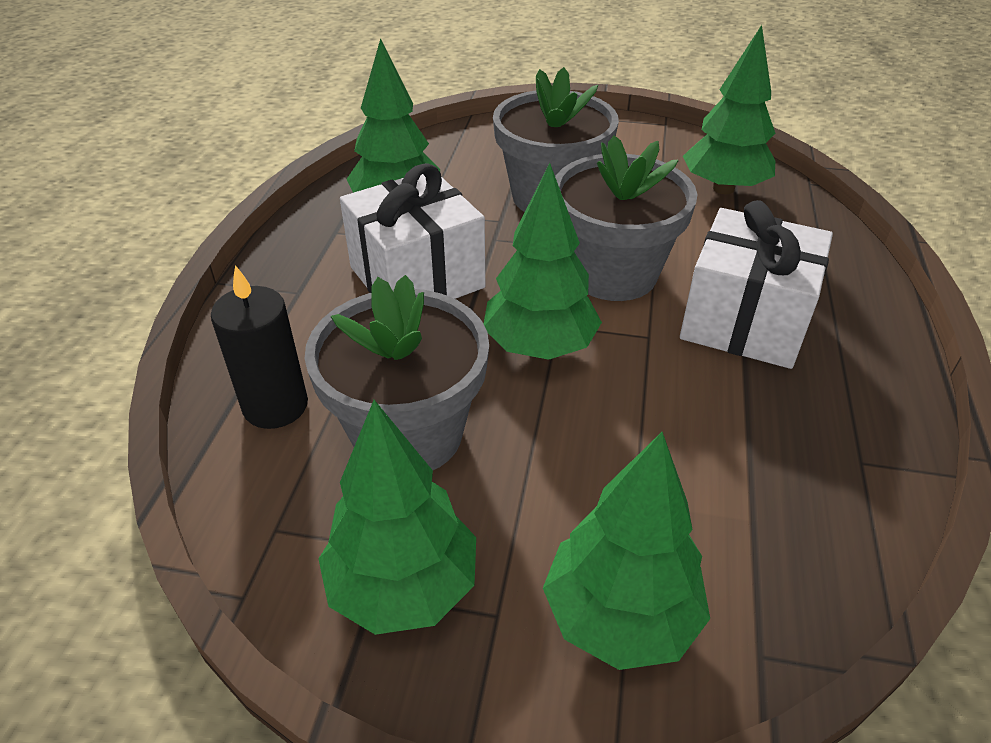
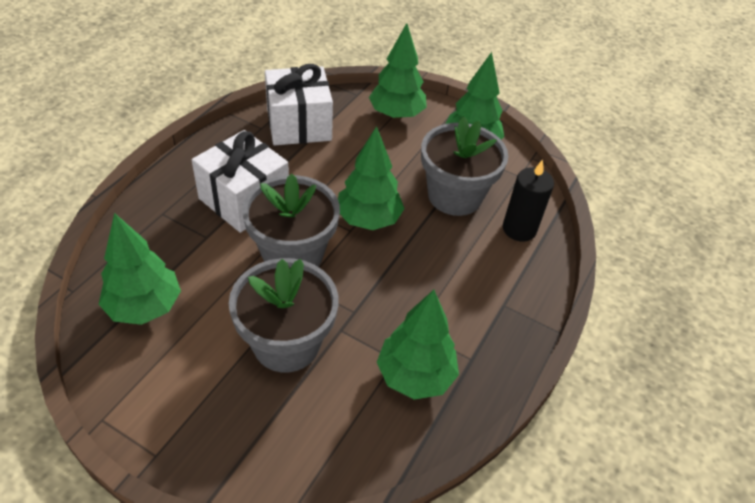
camera: 165 degrees left, 5 degrees up
(416, 277) = (422, 292): white gift -> white gift (299, 124)

